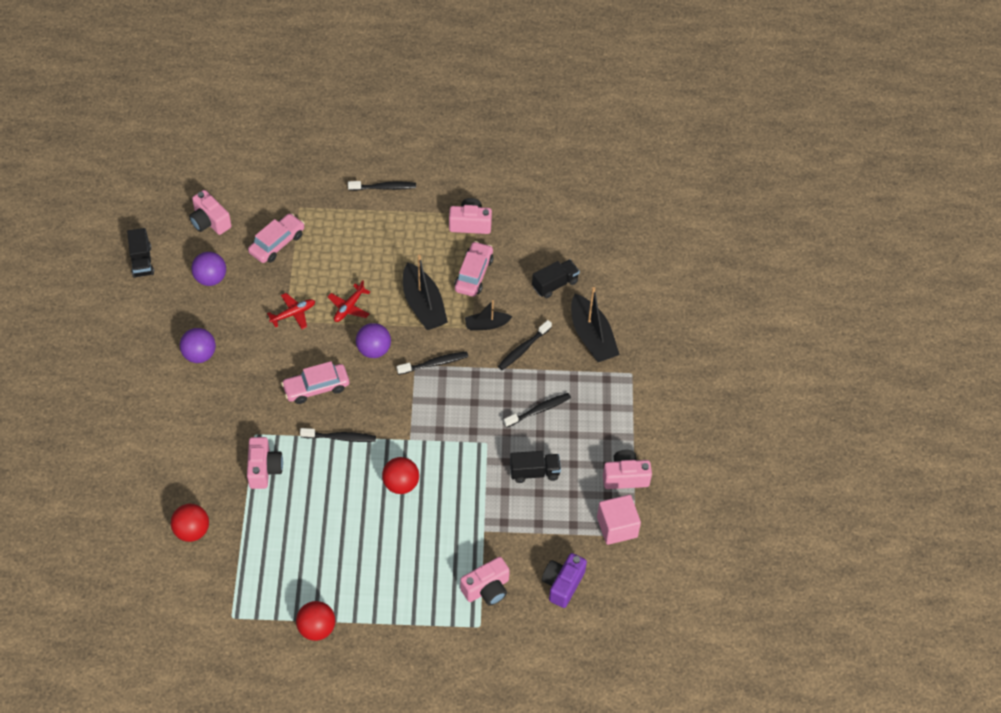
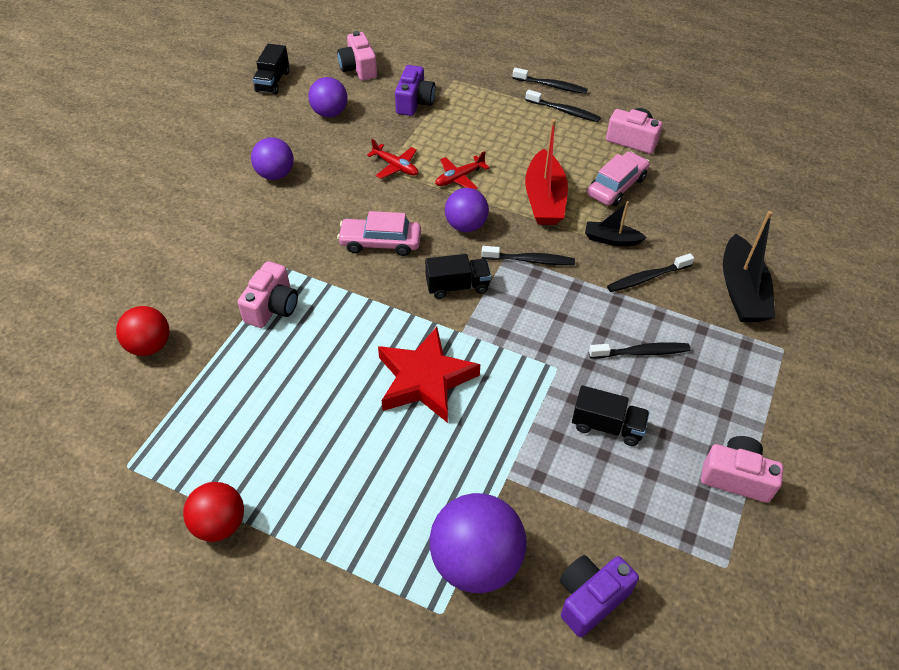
camera: 25 degrees right, 5 degrees down
(277, 243) = (414, 102): pink car -> purple camera
(293, 314) = (395, 166): red plane -> red plane turned 45 degrees clockwise
(340, 438) = (379, 303): black toothbrush -> black toothbrush (564, 111)
(401, 484) = (425, 380): red ball -> red star
(423, 305) = (544, 199): black boat -> red boat
(487, 589) = (476, 561): pink camera -> purple ball
(555, 284) = (712, 223): black truck -> black truck (457, 286)
(617, 527) = (702, 544): pink cube -> none

